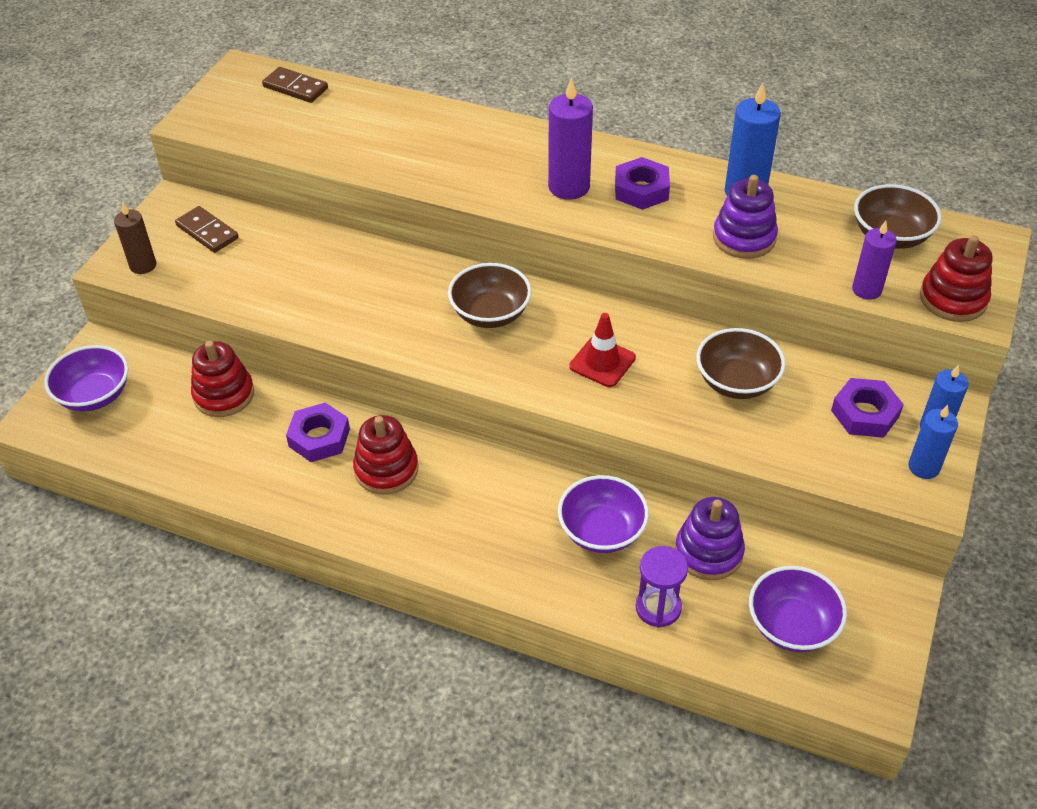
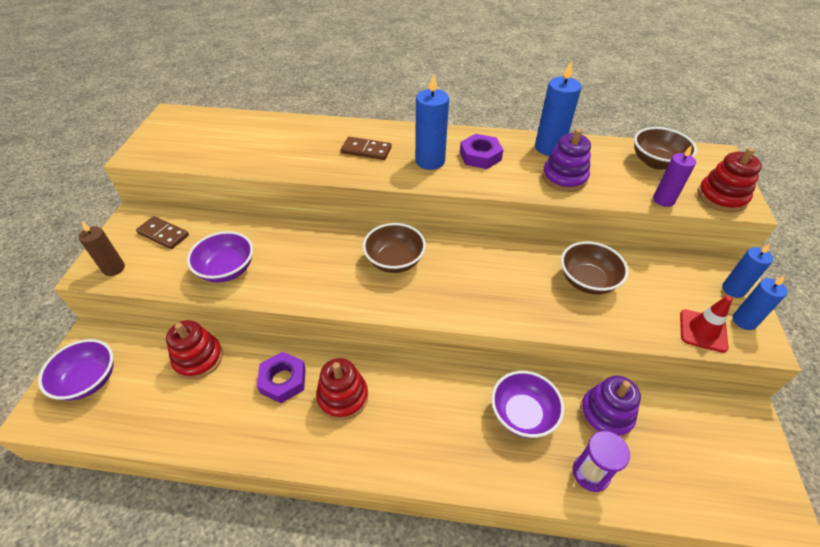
camera: 15 degrees left, 0 degrees up
(295, 88) = (213, 122): brown domino -> brown domino (366, 150)
(569, 187) = (430, 161): purple candle -> blue candle
(602, 362) = (488, 283): red traffic cone -> red traffic cone (703, 331)
(792, 625) = (692, 464): purple bowl -> purple bowl (227, 270)
(865, 413) = (683, 288): purple nut -> none

